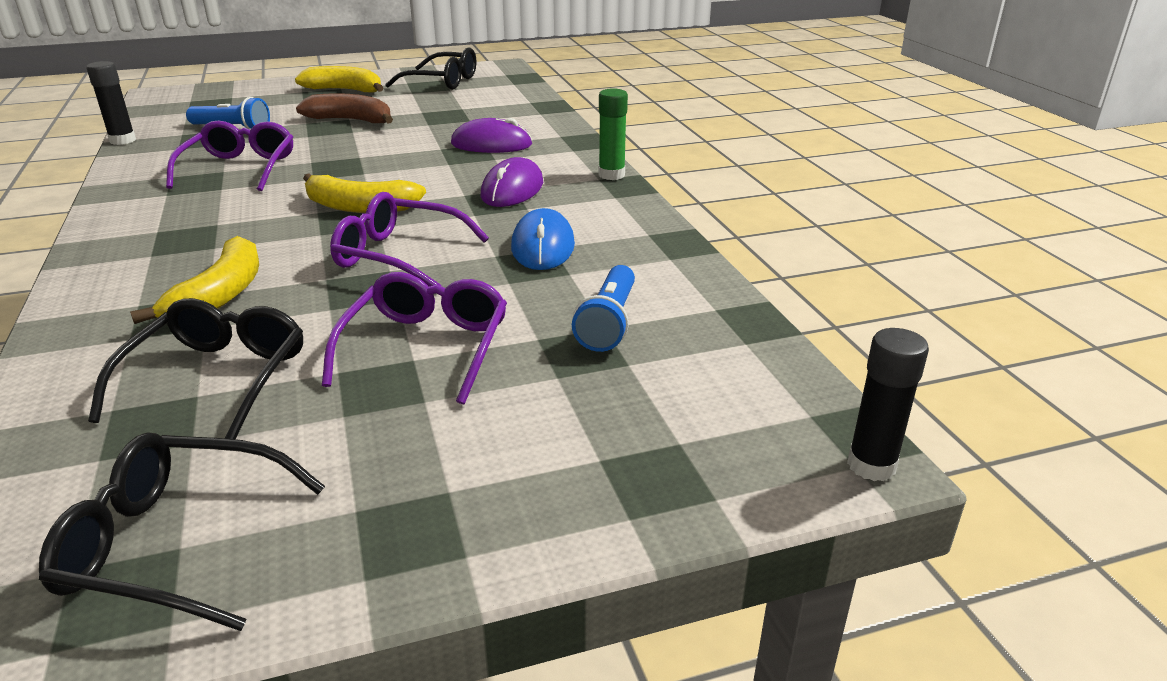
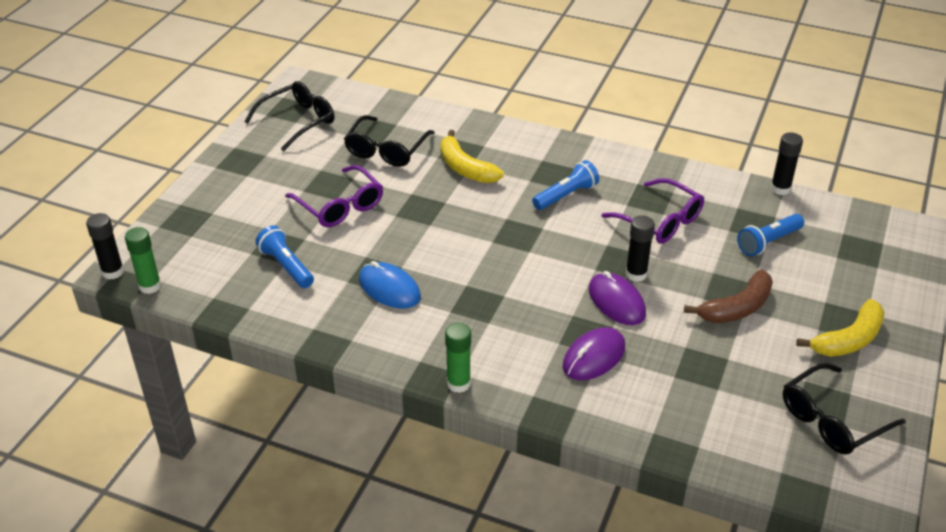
camera: 130 degrees right, 10 degrees up
(216, 379) = (387, 149): black glasses -> black glasses turned 60 degrees clockwise
(232, 219) = (566, 195): none -> blue flashlight
(349, 157) = (636, 274): none -> black glue stick
(360, 207) = (531, 245): yellow banana -> none
(400, 256) = (442, 234): purple glasses -> none
(512, 189) = (487, 320): purple mouse -> purple mouse (616, 301)
(824, 406) = (150, 286): none -> green glue stick

